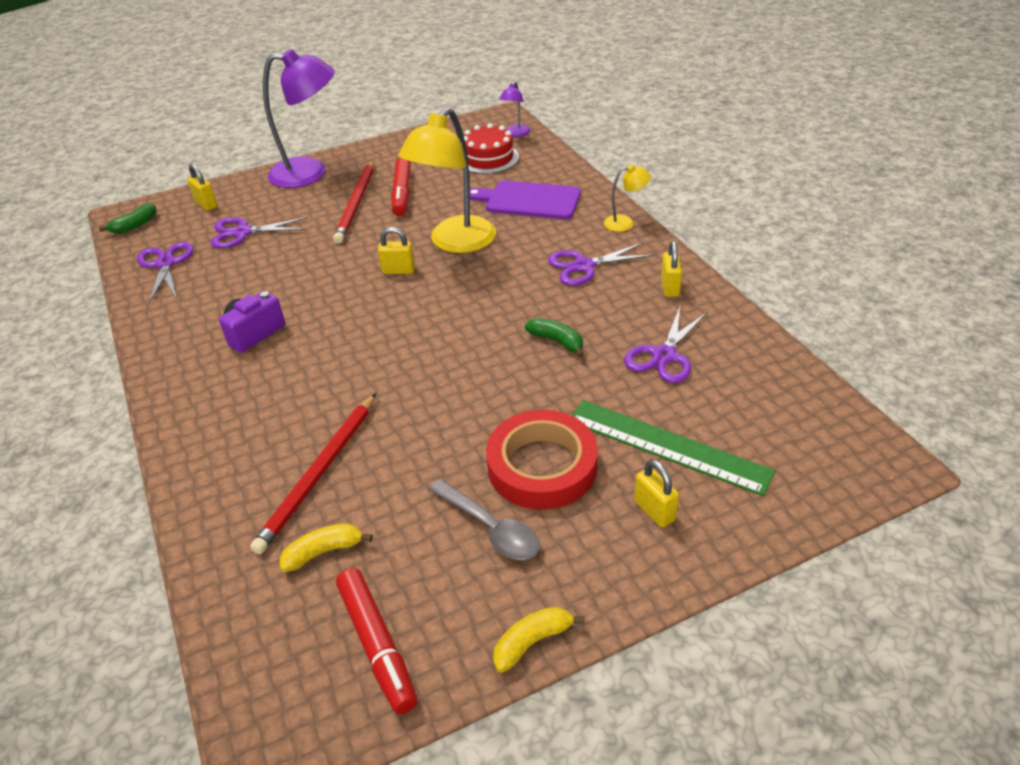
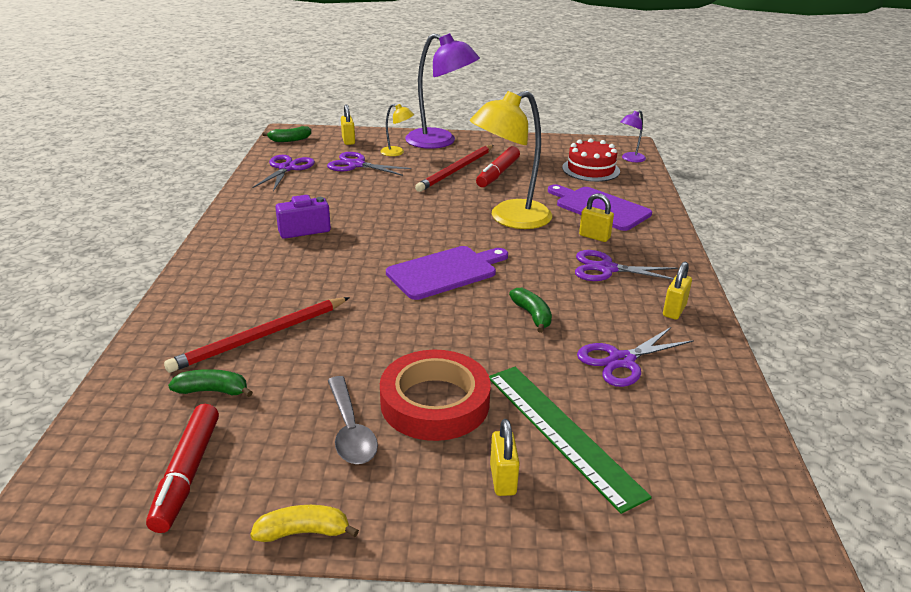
camera: 25 degrees right, 10 degrees down
(324, 551) = (213, 391): yellow banana -> green banana
(398, 270) = (447, 223): yellow padlock -> yellow padlock (594, 237)
(441, 326) = (445, 272): none -> purple cutting board
(625, 223) = (674, 249): yellow lamp -> yellow lamp (397, 152)

